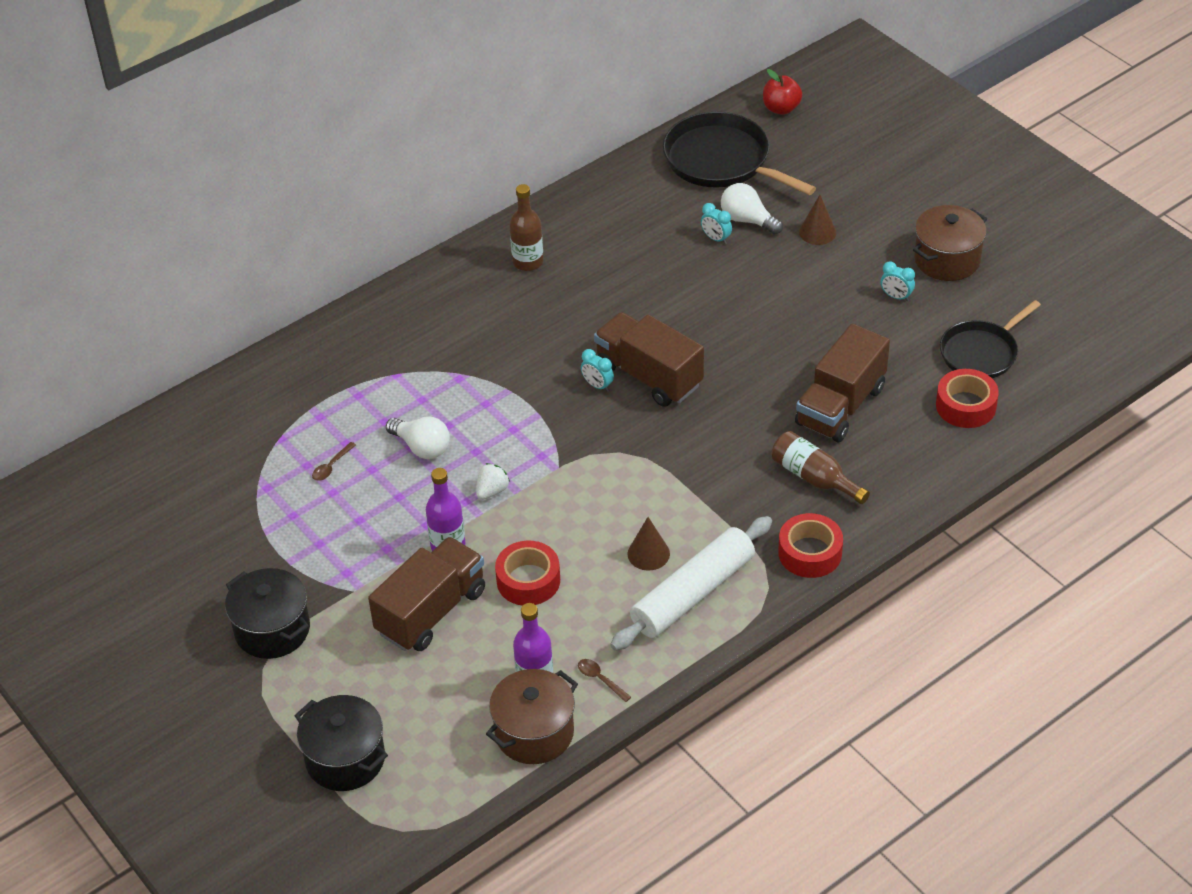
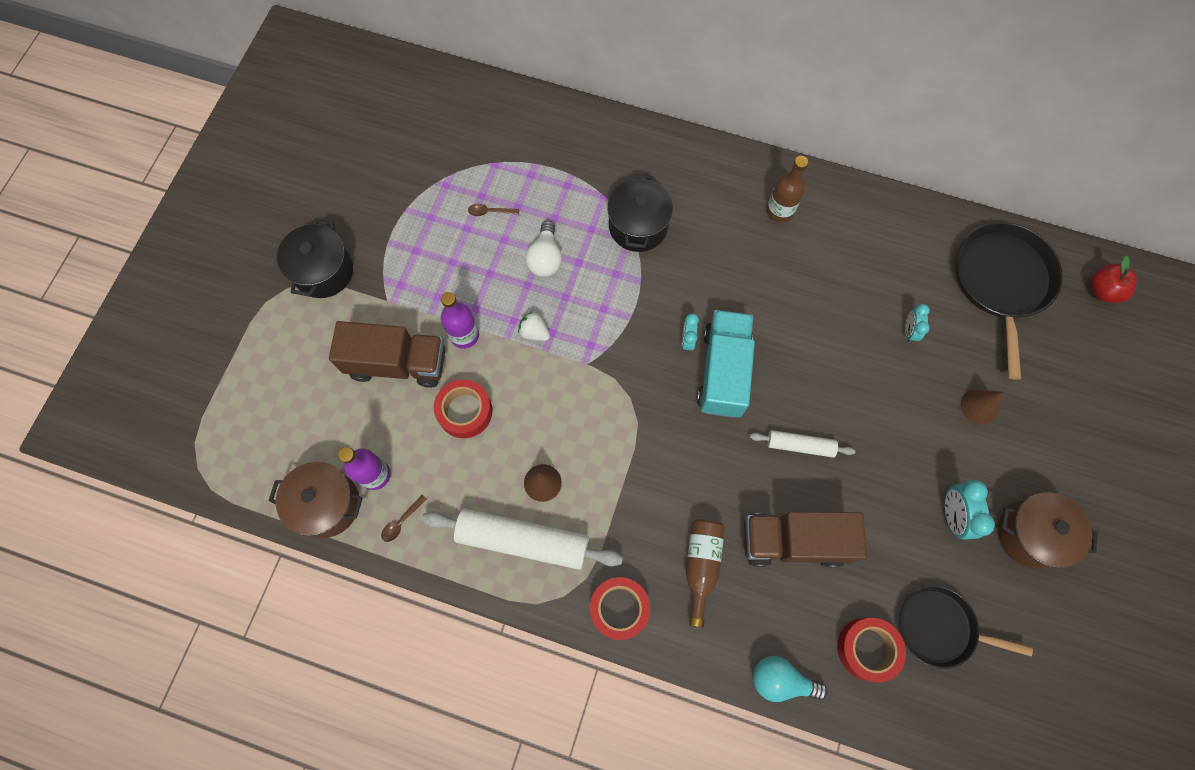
camera: 55 degrees right, 25 degrees up
(345, 759) = (239, 391): black pot -> black pot (638, 226)
(492, 491) = (534, 332): white strawberry -> white strawberry turned 150 degrees counterclockwise
(600, 679) = (401, 521): brown spoon -> brown spoon turned 150 degrees counterclockwise
(649, 376) = (723, 372): brown truck -> turquoise truck
(747, 220) = (949, 343): white light bulb -> none
(759, 360) = (799, 445): none -> white rolling pin
(896, 297) = (952, 515): turquoise clock -> turquoise clock, size x1.57
(951, 474) = (780, 680): none -> turquoise light bulb

